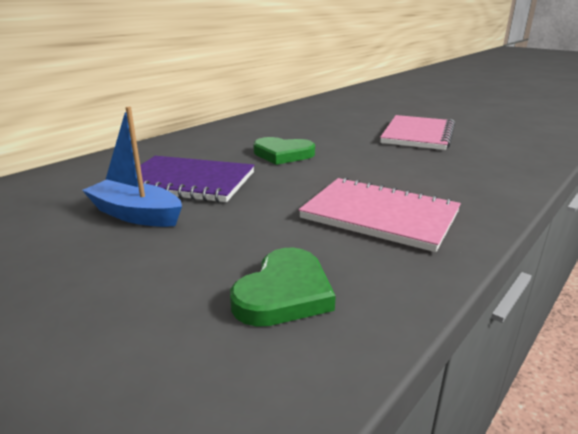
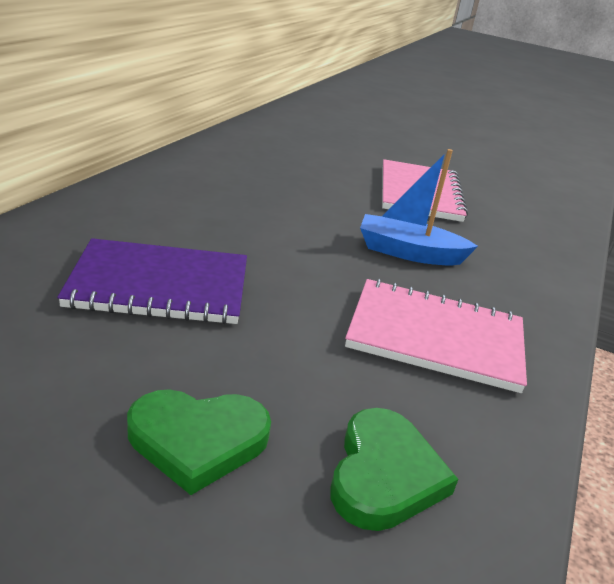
camera: 20 degrees left, 5 degrees up
(136, 214) = (118, 353): blue boat -> blue boat (409, 253)
(283, 154) = (267, 229): green heart -> green heart (198, 440)

